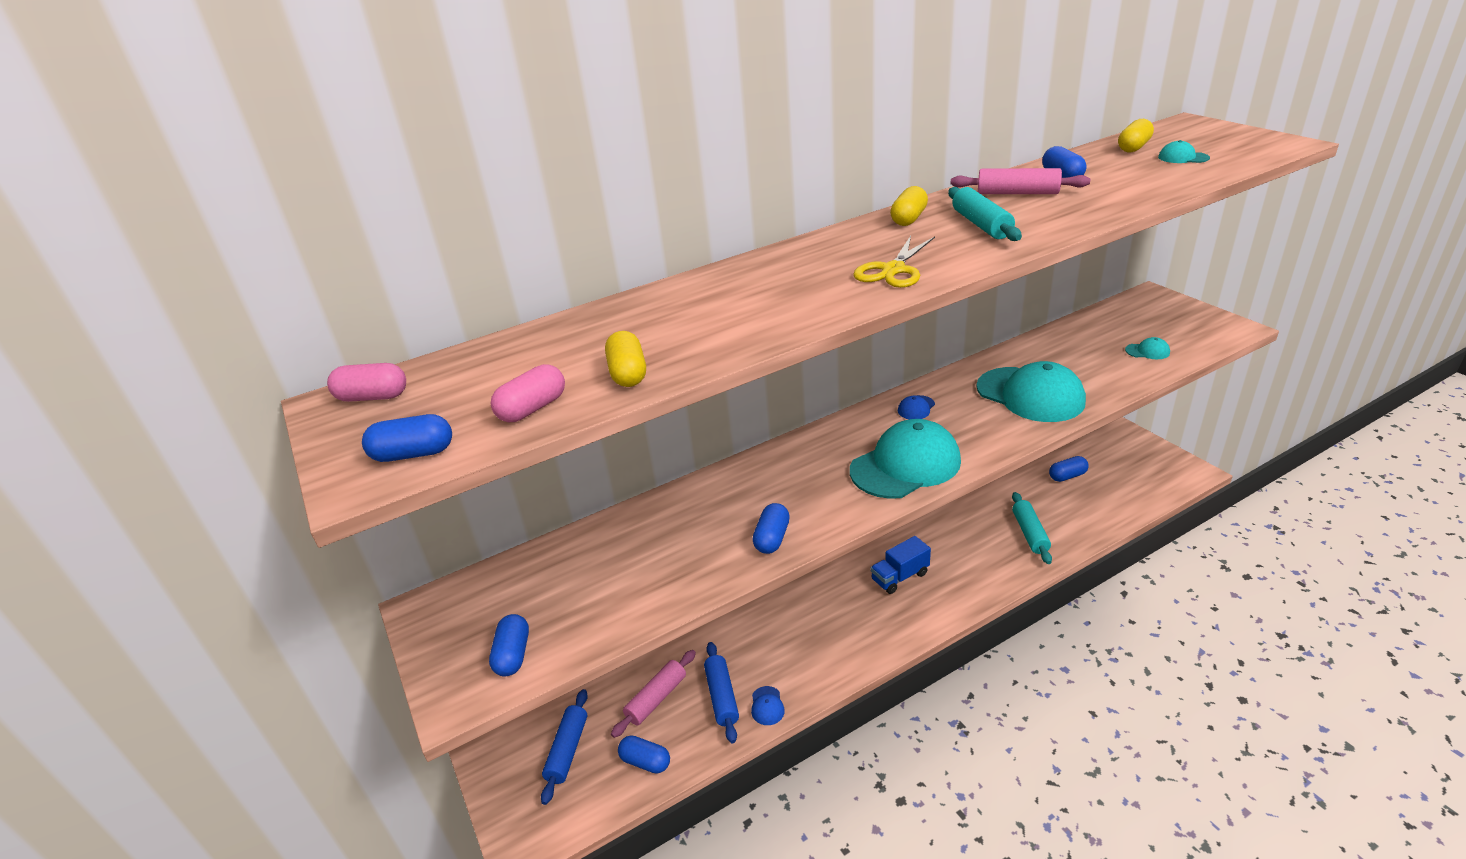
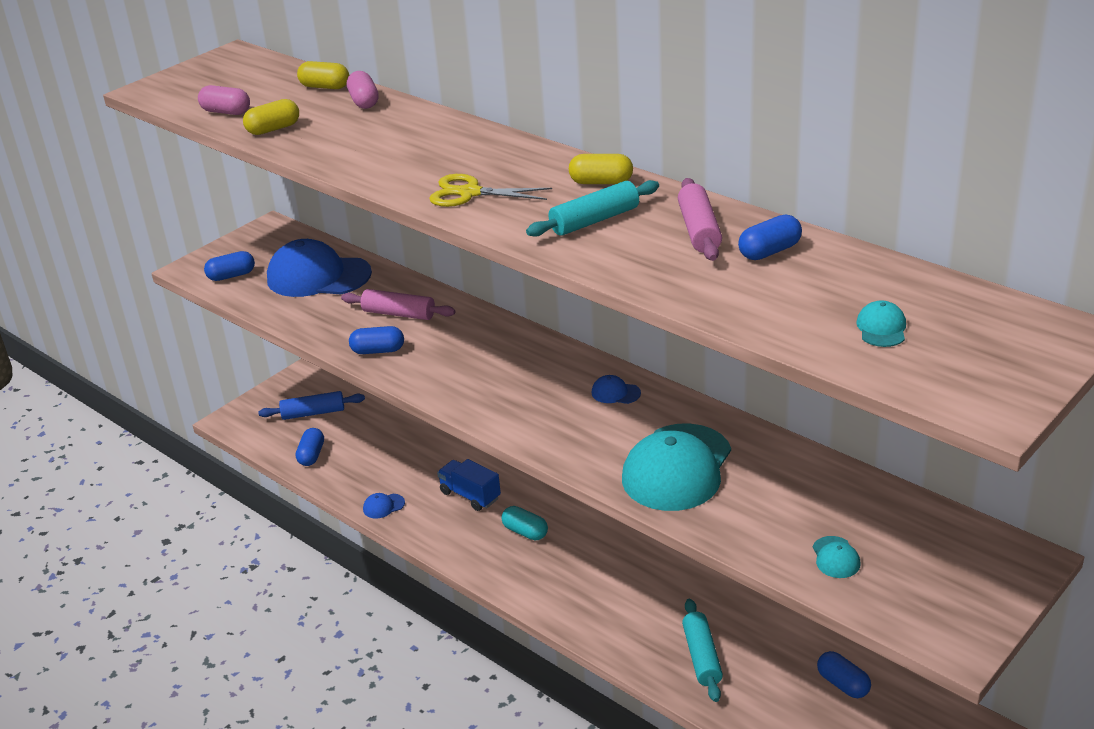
camera: 70 degrees right, 0 degrees up
(373, 397) = (240, 62): pink capsule -> pink capsule (364, 101)
(413, 454) = (174, 94): blue capsule -> none
(582, 572) = (318, 276): none -> blue cap
(656, 699) = (374, 442): pink rolling pin -> pink rolling pin (399, 314)
(722, 696) = (386, 477): blue rolling pin -> none
(851, 605) = (525, 532): none -> turquoise capsule
(900, 577) = (581, 559): blue truck -> blue truck (470, 495)
(905, 465) = (506, 402): turquoise cap -> none
(1030, 533) = (702, 657): turquoise rolling pin -> turquoise rolling pin turned 75 degrees counterclockwise
(1133, 147) = (912, 292): yellow capsule -> yellow capsule (325, 87)

